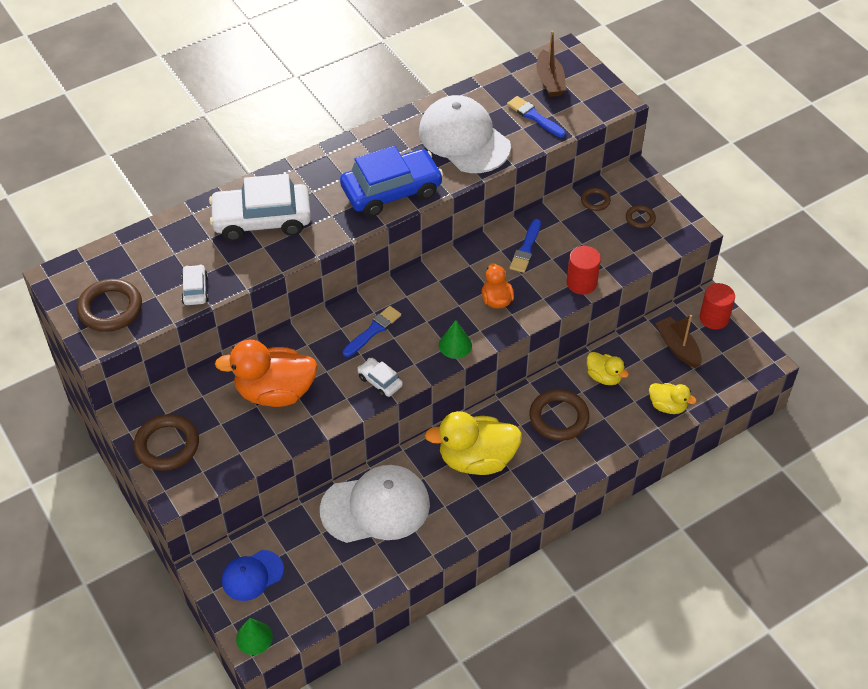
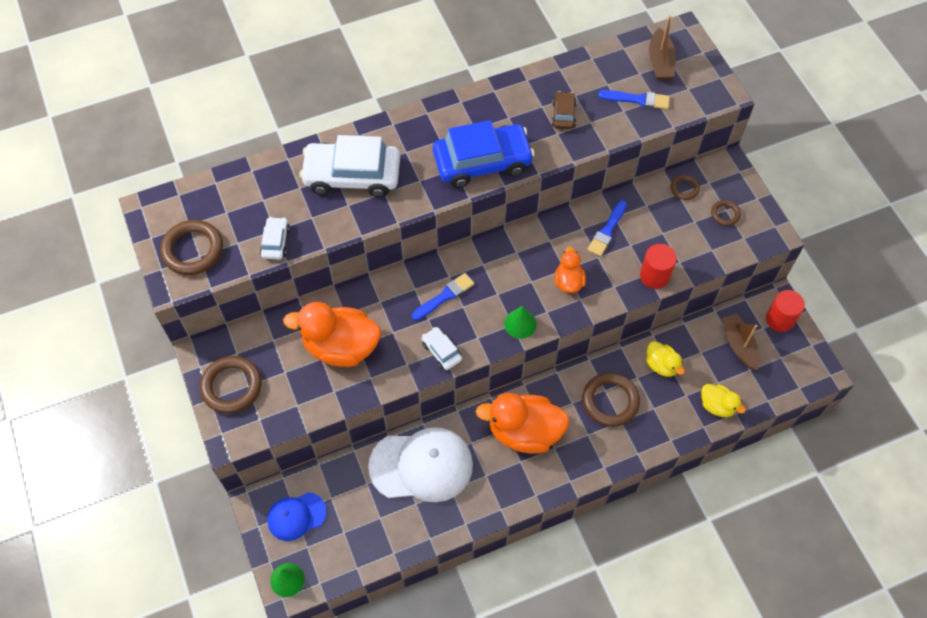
camera: 10 degrees right, 10 degrees up
(464, 139) = (563, 115): white cap -> brown car
(476, 459) = (524, 432): yellow duck -> orange duck
(534, 116) = (637, 99): blue brush -> blue brush turned 135 degrees clockwise

